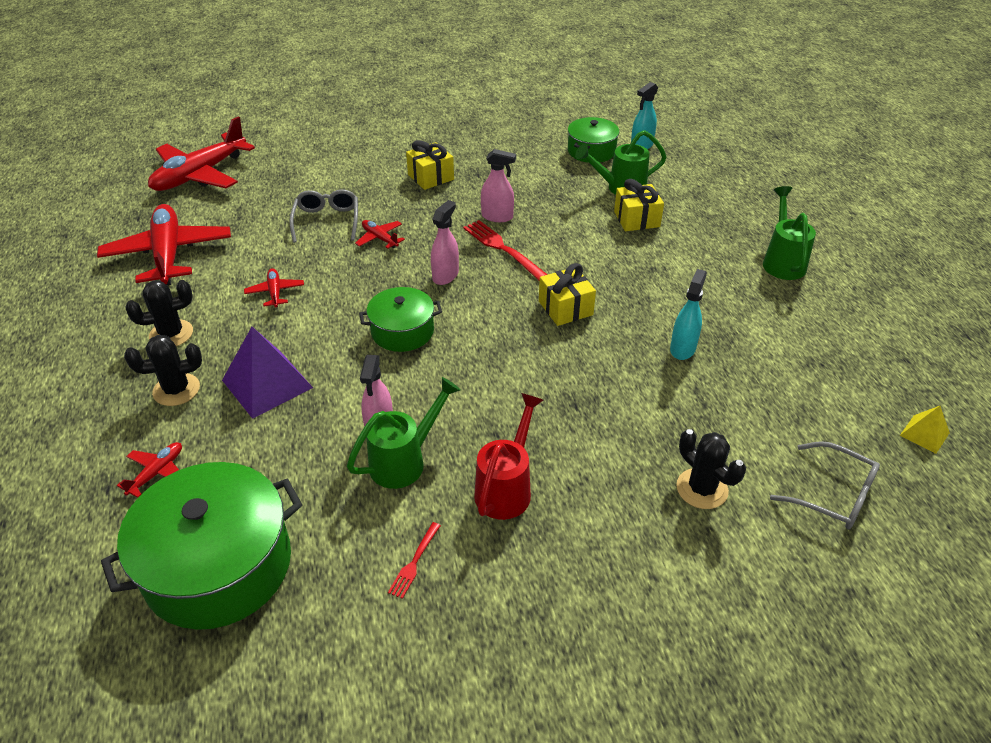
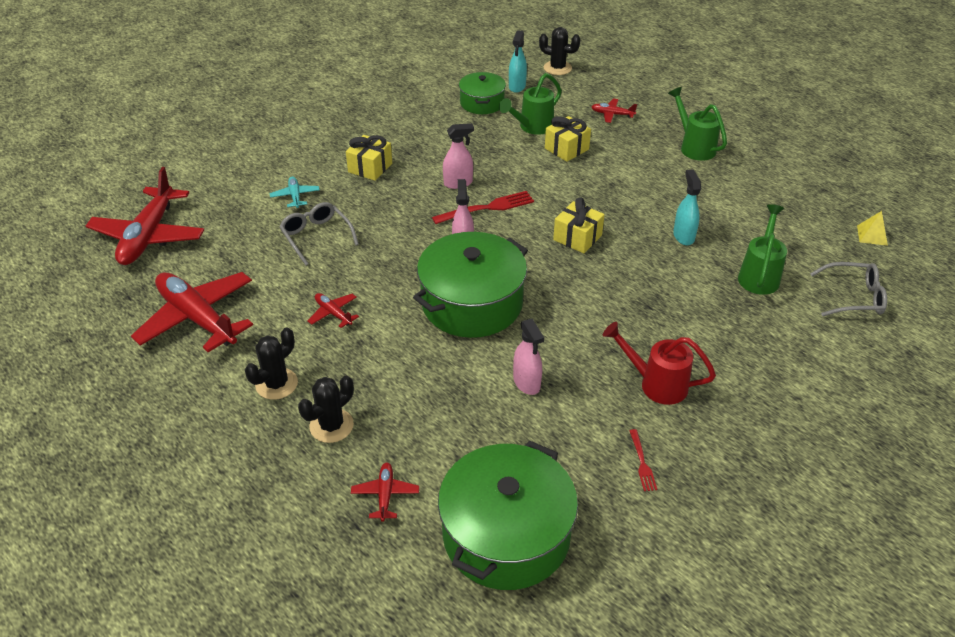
camera: 30 degrees left, 0 degrees up
(267, 384) = (404, 388): purple pyramid -> none
(343, 181) = (295, 196): none -> turquoise plane
(380, 238) = (378, 235): red plane -> red plane (612, 114)
(402, 331) = (472, 303): green pot -> green pot, size x1.78
(405, 461) = (568, 398): green watering can -> green watering can (759, 275)
(502, 248) = (487, 208): red fork -> red fork turned 135 degrees clockwise
(507, 488) = (656, 384): red watering can -> red watering can turned 60 degrees counterclockwise
(702, 489) = (777, 328): black cactus -> black cactus (557, 68)

